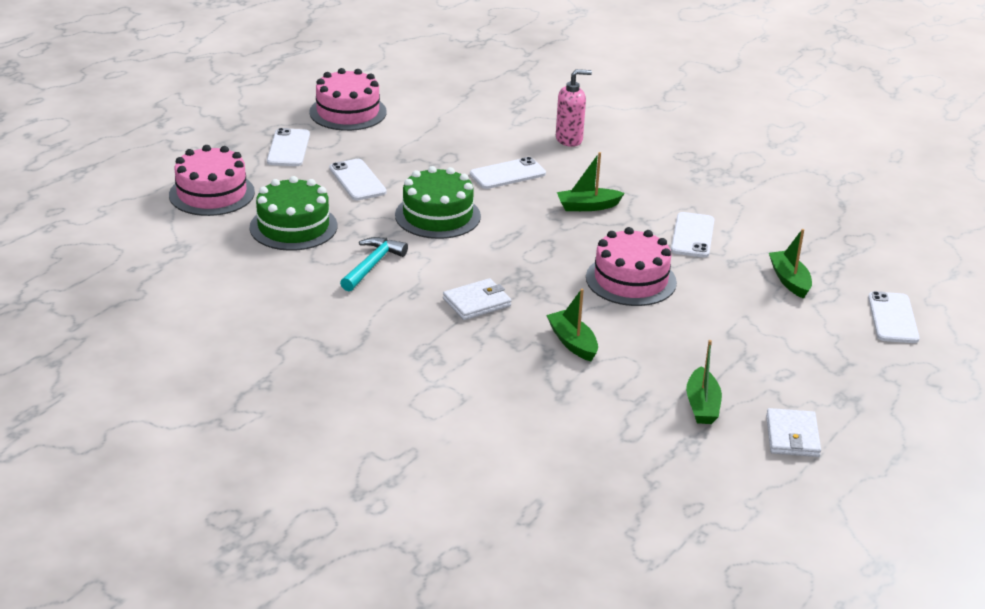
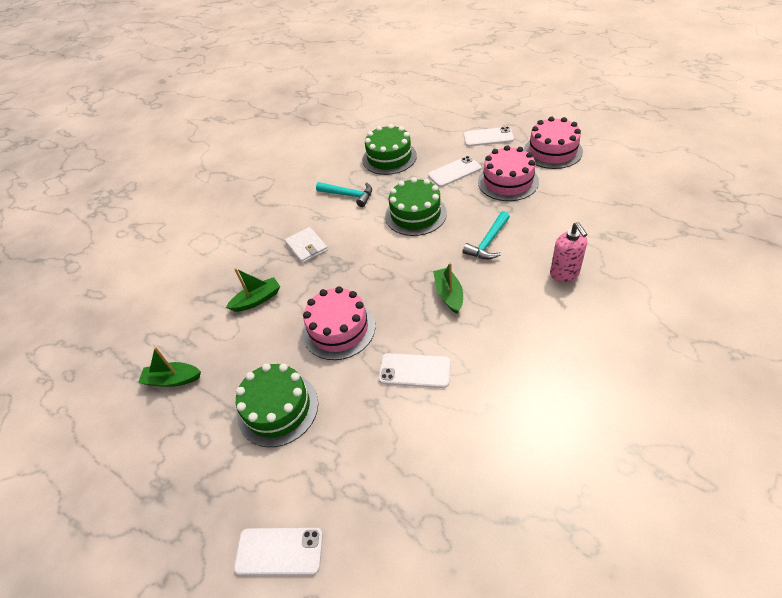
camera: 95 degrees right, 15 degrees up
(212, 193) = (421, 122): pink cake -> pink cake (508, 181)
(507, 174) = (488, 242): white phone -> turquoise hammer
(741, 322) = (278, 408): none -> green cake
(789, 280) = (344, 451): green boat -> none
(792, 436) = (123, 441): white wallet -> none

